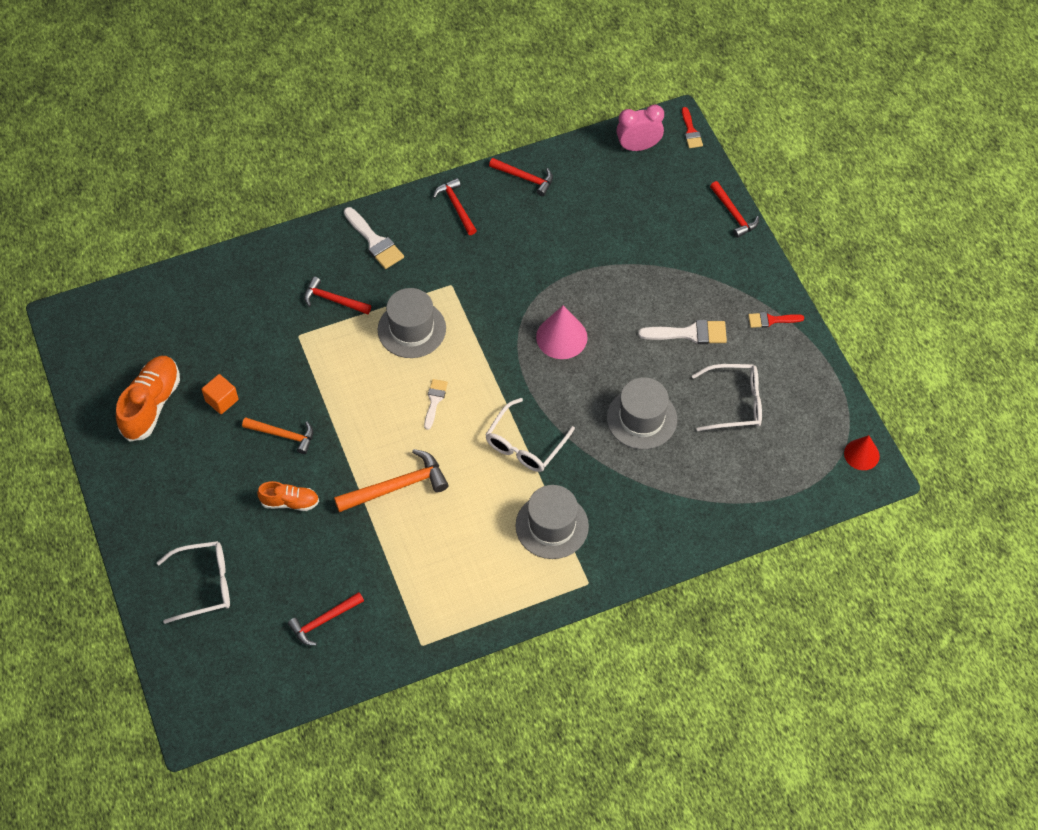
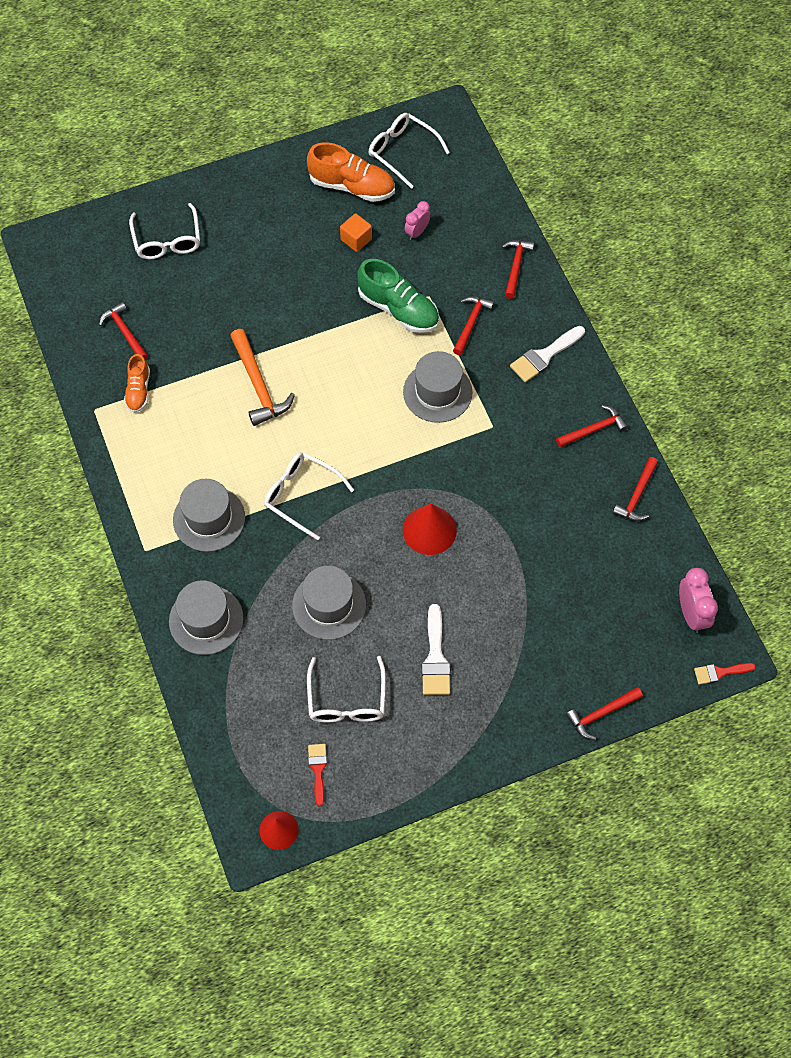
camera: 90 degrees right, 5 degrees up
(111, 358) = (402, 152): none -> white glasses
(218, 345) = (417, 232): none -> pink clock
(268, 261) = (516, 266): none -> red hammer
(283, 435) = (317, 290): orange hammer -> none
(290, 502) = (246, 299): orange shoe -> orange shoe (138, 390)
(312, 362) = (399, 309): none -> green shoe
(434, 401) = (353, 414): white brush -> none
(561, 337) = (429, 530): pink cone -> red cone
(661, 523) = (206, 620): none -> grey hat
(771, 320) = (454, 746): red brush -> red brush (318, 770)

